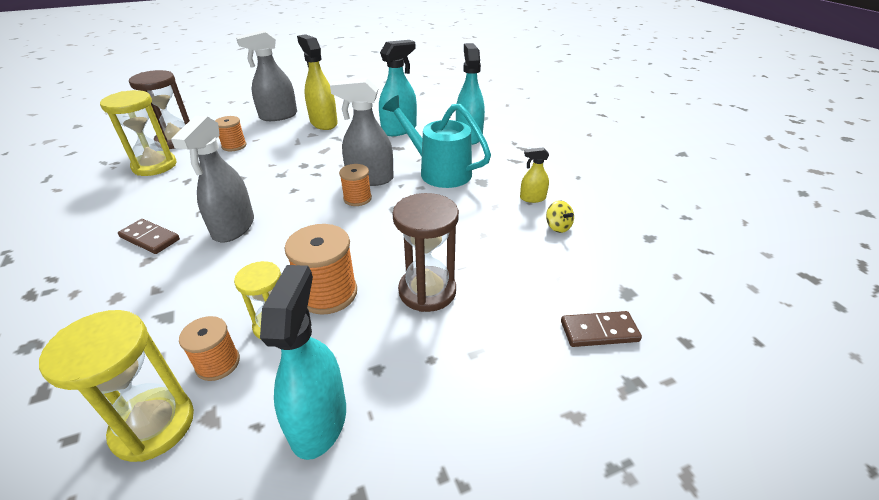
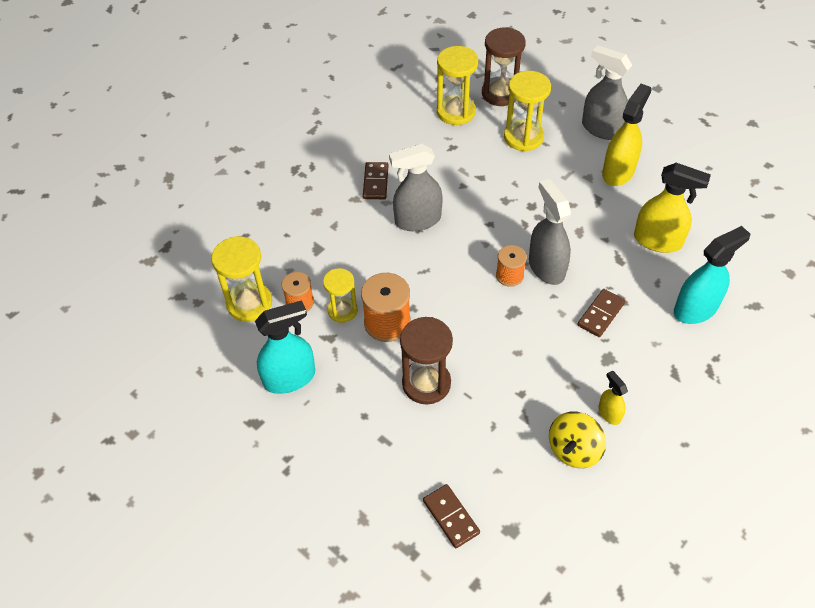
camera: 65 degrees right, 15 degrees up
(234, 146) = (523, 137): orange spool -> yellow hourglass
(399, 129) = (658, 241): turquoise spray bottle -> yellow spray bottle
(438, 171) = (600, 314): turquoise watering can -> brown domino
(557, 227) = (574, 450): yellow spinning top -> yellow spinning top, size x1.72

